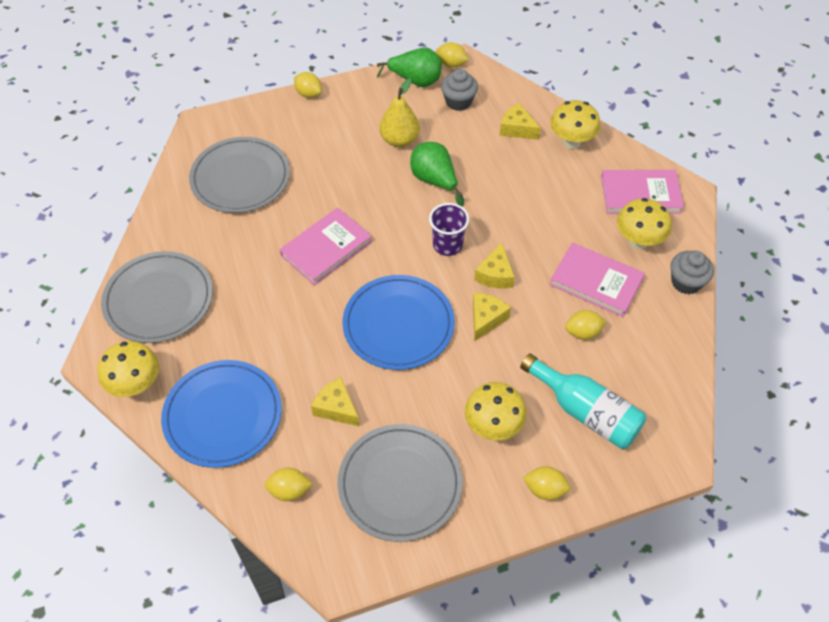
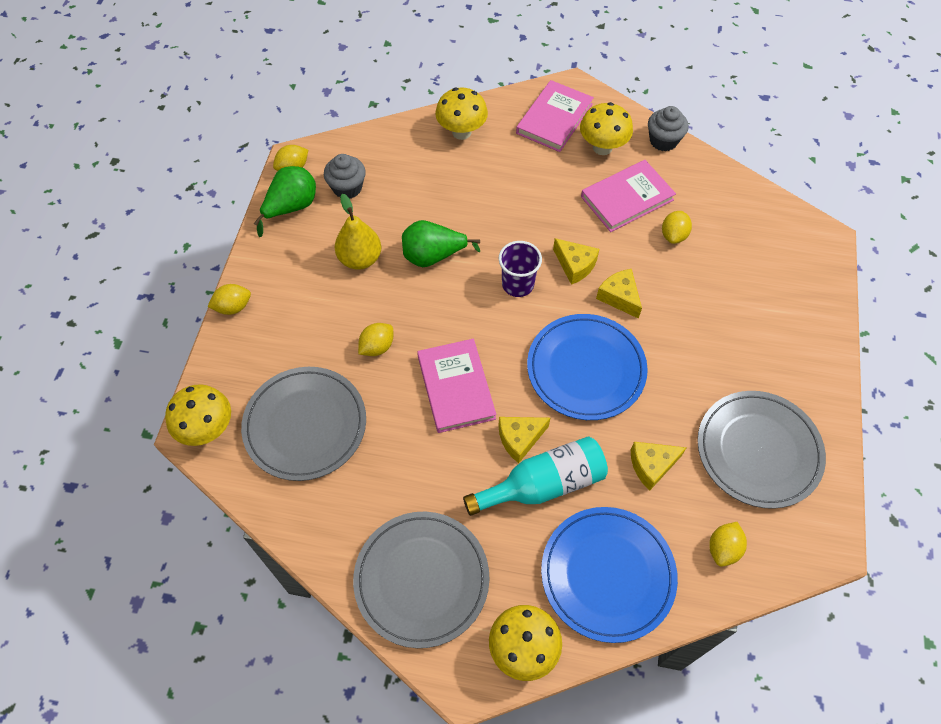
camera: 60 degrees left, 5 degrees up
(493, 426) = (734, 349): yellow mushroom -> yellow mushroom (207, 429)
(517, 129) = (416, 162): yellow cheese -> yellow cheese (520, 439)
(545, 489) = (812, 343): yellow lemon -> yellow lemon (377, 347)
(585, 412) = (752, 276): turquoise bottle -> turquoise bottle (543, 484)

